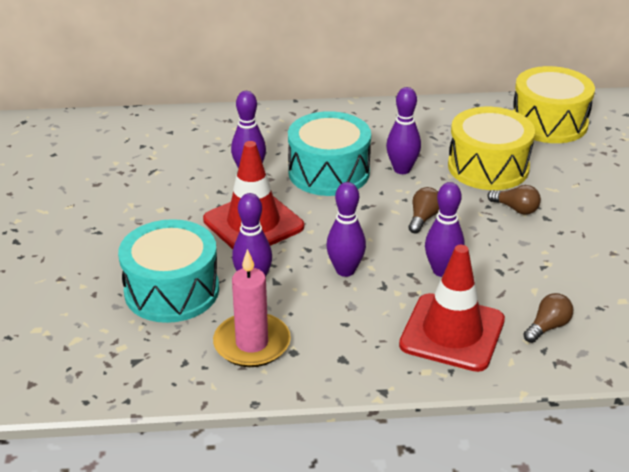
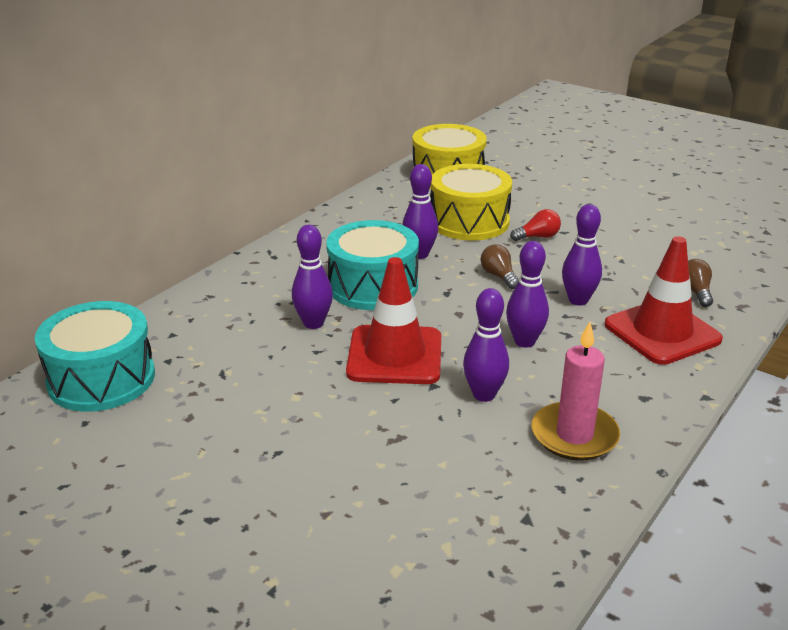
camera: 50 degrees left, 5 degrees down
(172, 290) = (439, 447): turquoise drum -> turquoise drum (101, 379)
(516, 209) = (538, 237): brown light bulb -> red light bulb

